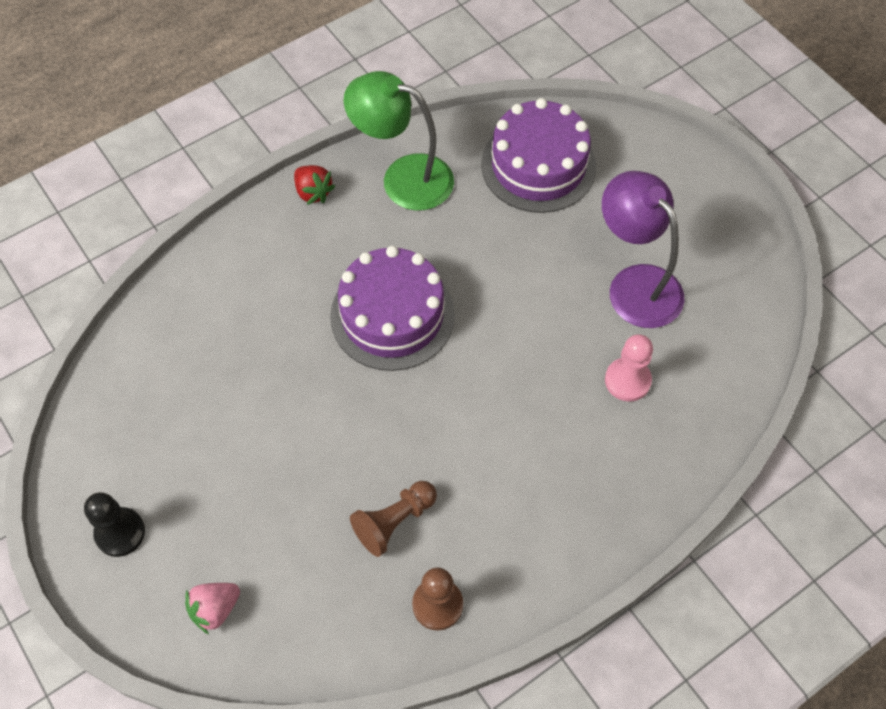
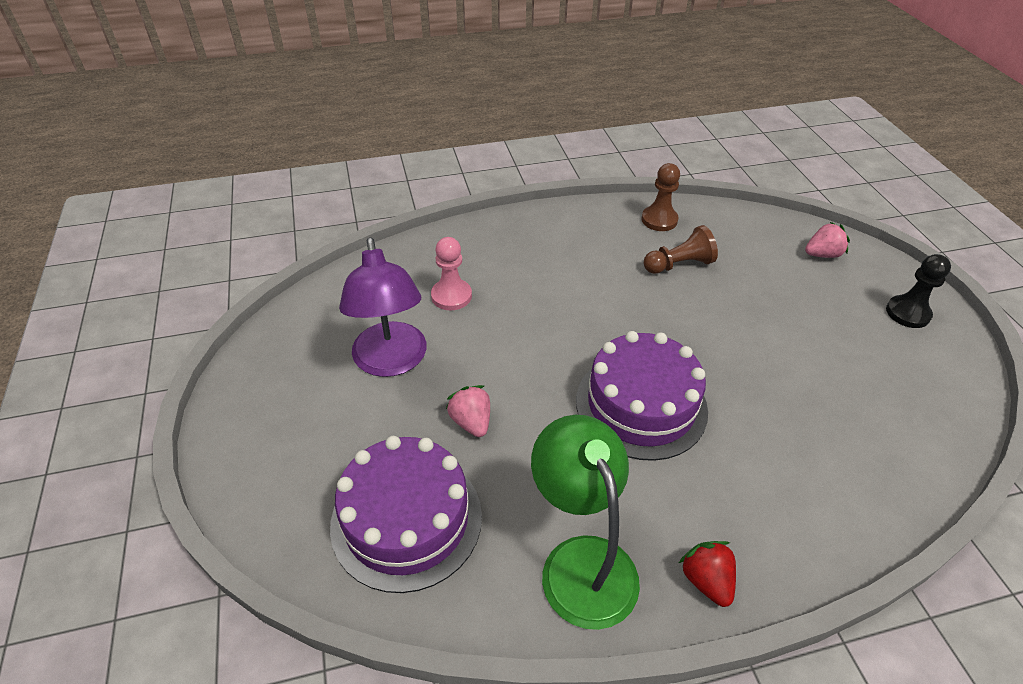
camera: 160 degrees left, 15 degrees down
(403, 178) = (581, 561): green lamp -> green lamp turned 150 degrees counterclockwise
(532, 251) = (471, 422): none -> pink strawberry

